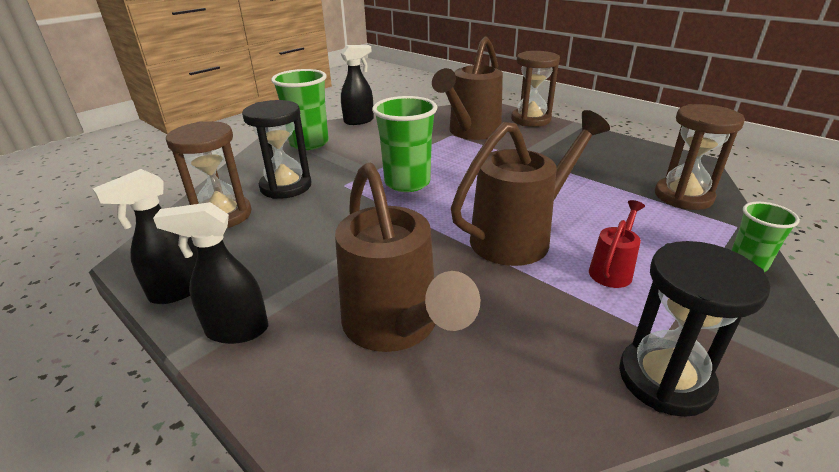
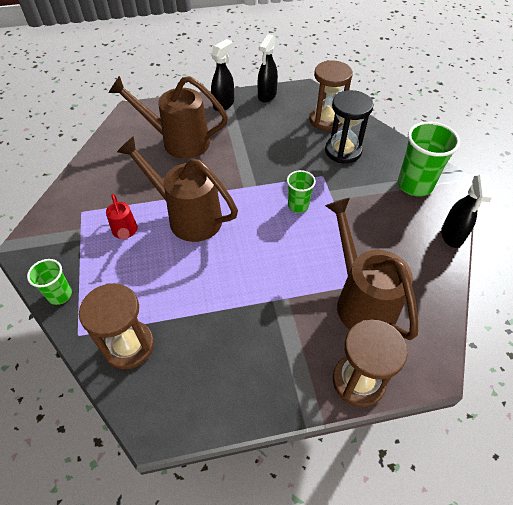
camera: 125 degrees right, 20 degrees up
(178, 290) = (267, 96): black spray bottle -> black spray bottle turned 150 degrees counterclockwise
(407, 183) = (298, 205): green cup -> green cup, size x0.57
(519, 237) = (188, 217): brown watering can -> brown watering can turned 120 degrees clockwise
(665, 379) = (71, 194): black hourglass -> none

